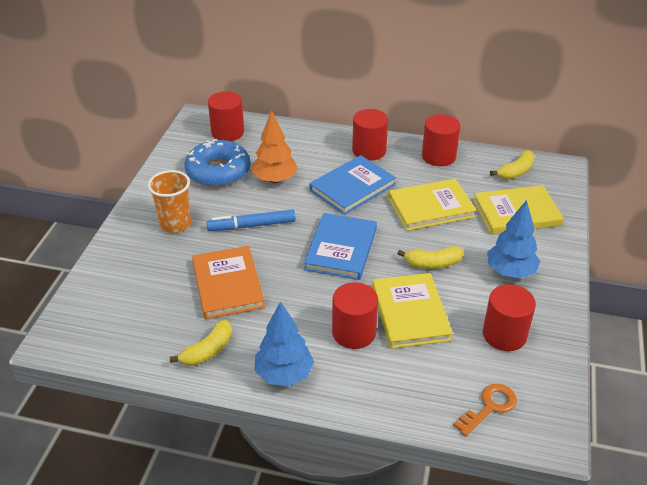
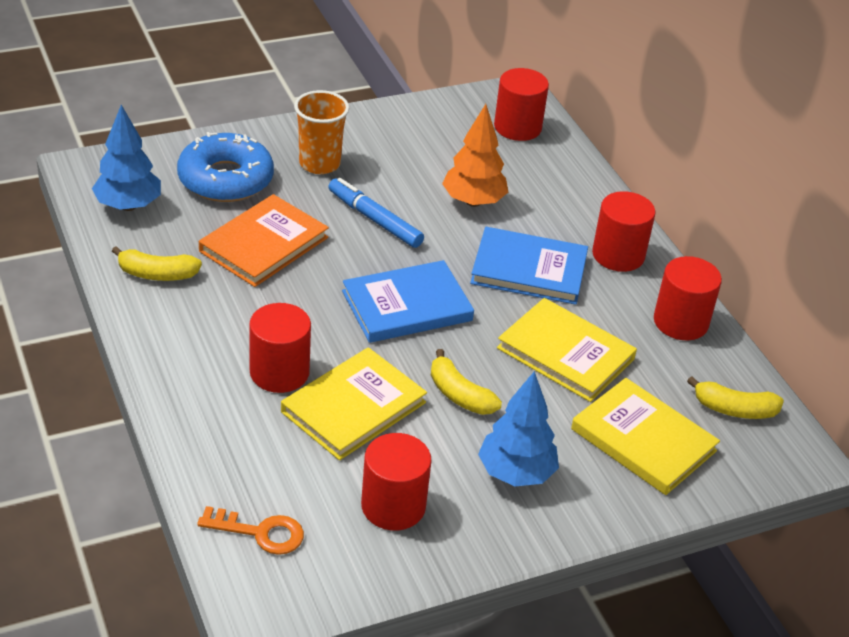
camera: 50 degrees right, 0 degrees up
(218, 171) = (439, 153): blue donut -> blue donut (225, 179)
(284, 374) = (171, 344): blue tree -> blue tree (128, 205)

